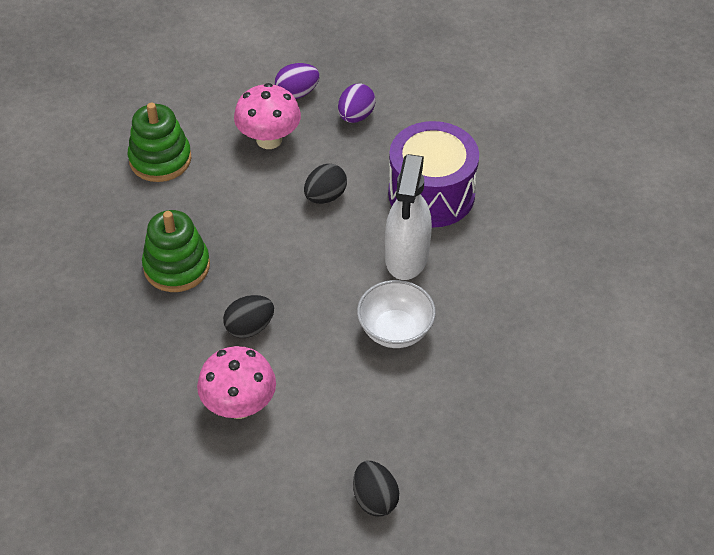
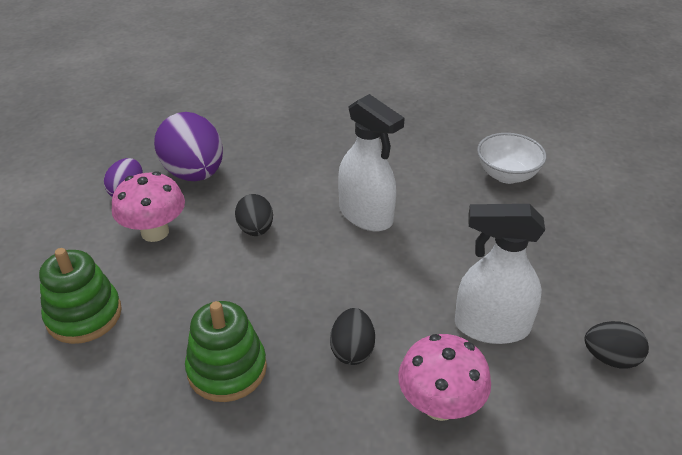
camera: 55 degrees left, 10 degrees down
(345, 403) = (491, 326): none -> white spray bottle
(356, 116) = (194, 173): purple egg -> purple egg, size x1.85
(395, 330) = (436, 258): white bowl -> white bowl (507, 175)
(431, 194) = (317, 174): purple drum -> none

